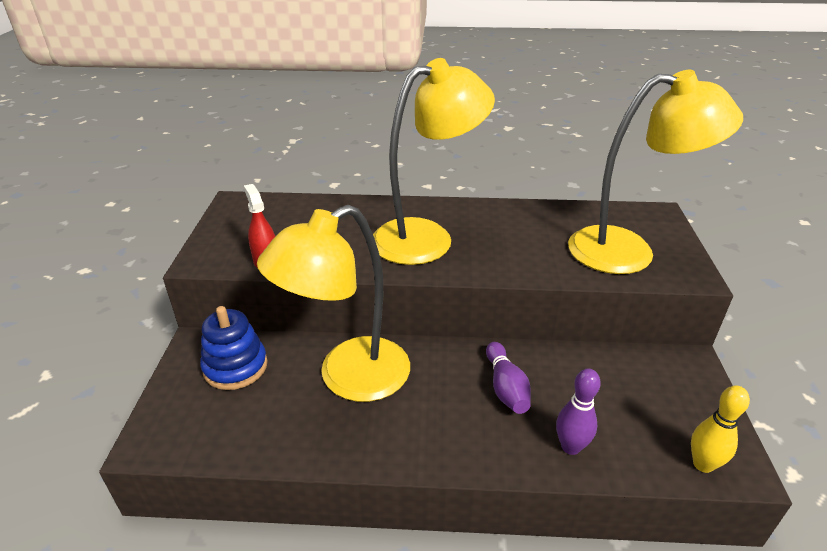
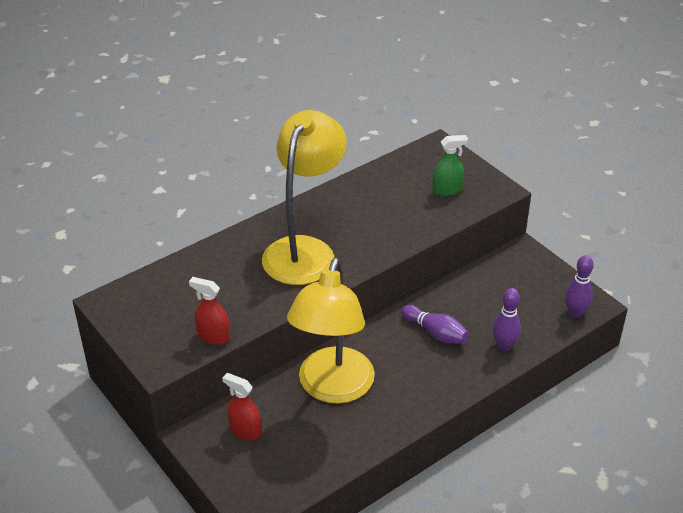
camera: 40 degrees left, 5 degrees up
(235, 367) = (245, 430): blue stacking toy -> red spray bottle
(628, 251) = (447, 190): yellow lamp -> green spray bottle
(703, 464) = (575, 313): yellow bowling pin -> purple bowling pin

